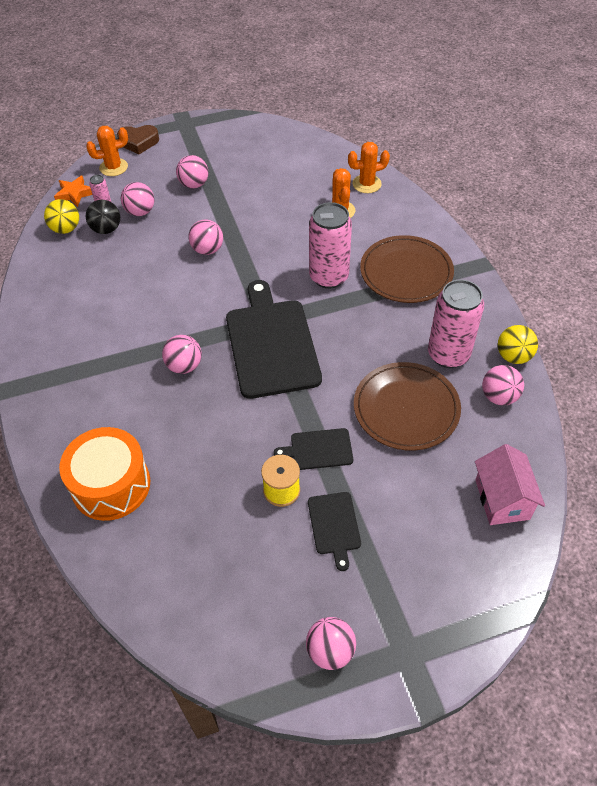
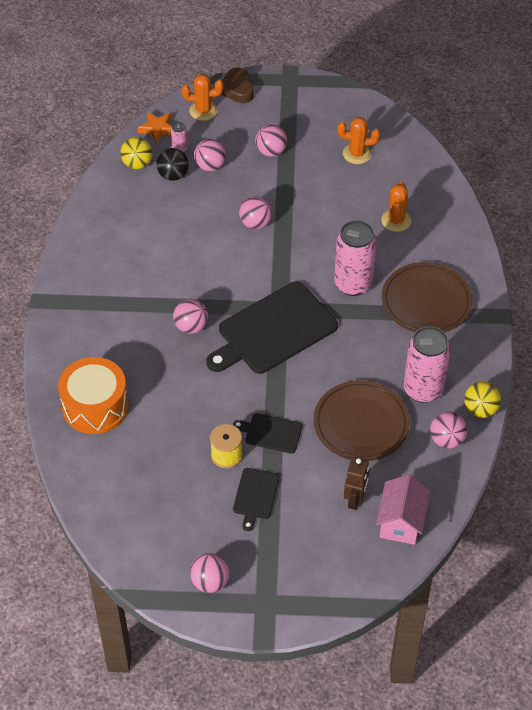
camera: 20 degrees right, 0 degrees up
(139, 142) = (237, 89): brown heart -> brown heart turned 60 degrees clockwise
(271, 344) = (273, 330): black cutting board -> black cutting board turned 135 degrees counterclockwise
(366, 184) = (436, 199): orange cactus -> orange cactus (357, 154)
(442, 491) = (355, 499): none -> brown robot

